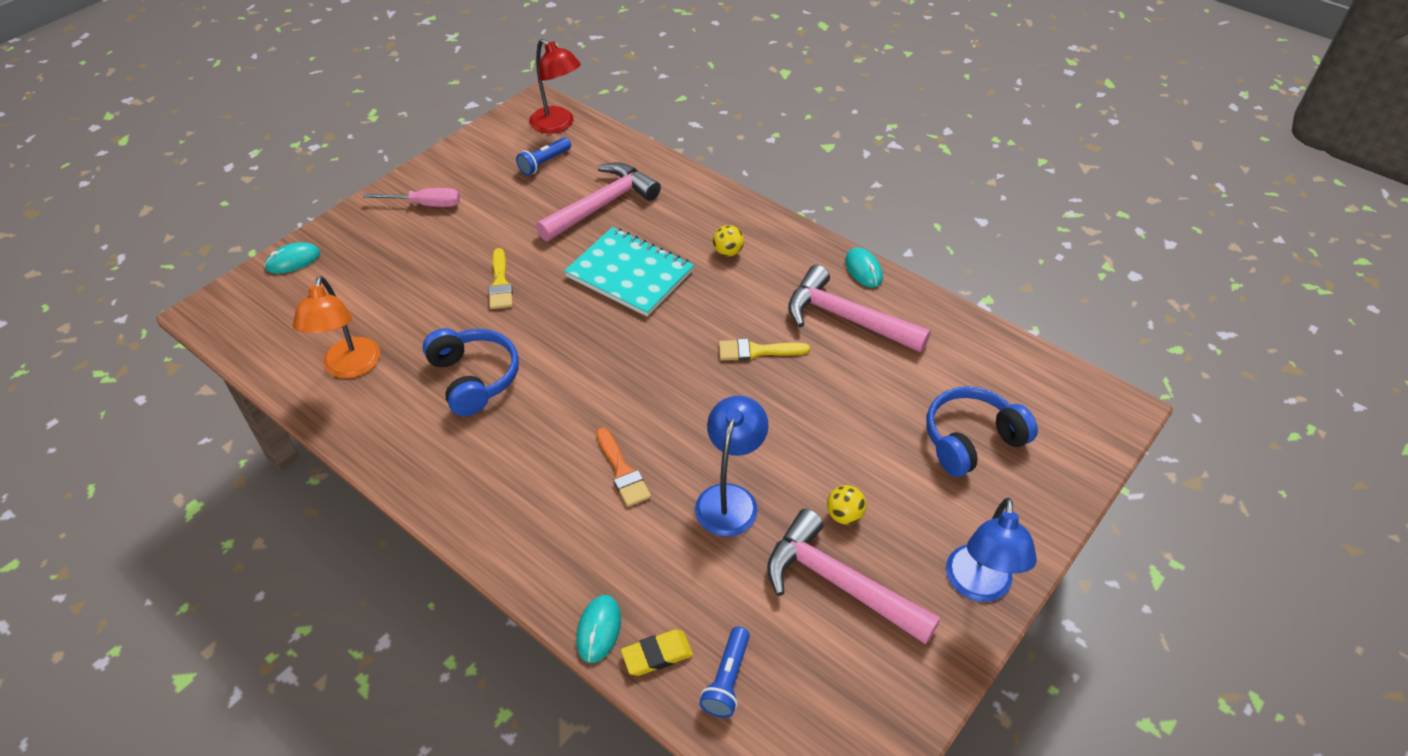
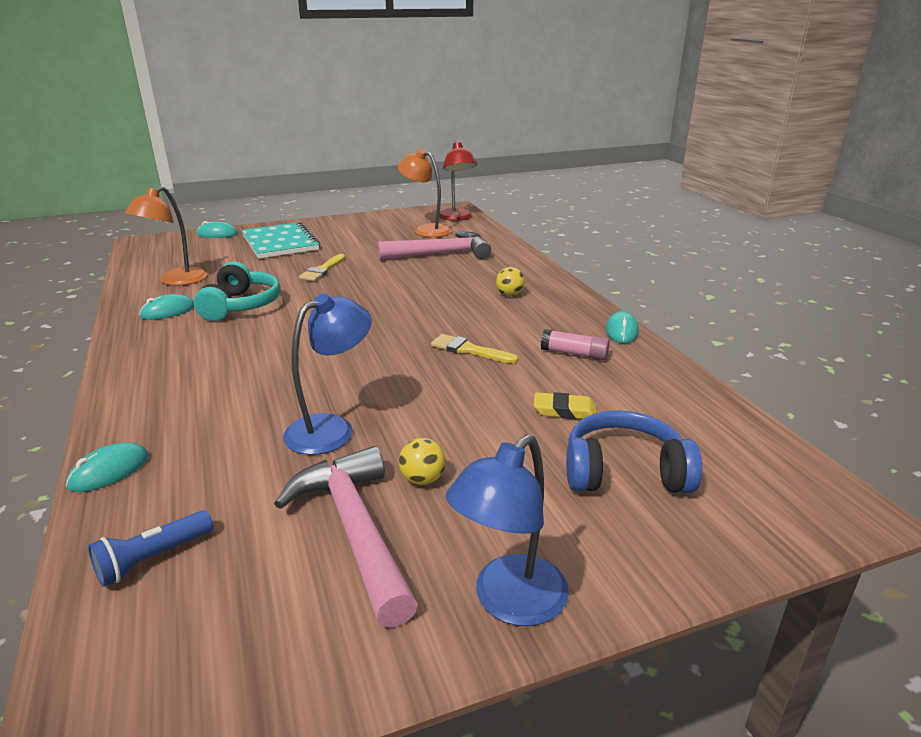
camera: 30 degrees right, 20 degrees down
(403, 420) = (168, 311): none -> turquoise mouse
(425, 204) = (326, 230): pink screwdriver -> none
(474, 378) = (240, 305): blue headphones -> turquoise headphones
(544, 163) = (426, 230): blue flashlight -> orange lamp
(622, 471) = (269, 382): orange brush -> none
(629, 274) = (418, 287): turquoise notebook -> turquoise notebook (280, 243)
(657, 655) = (125, 510): yellow eraser -> yellow eraser (564, 410)
(846, 318) = (574, 354): pink hammer -> pink glue stick

